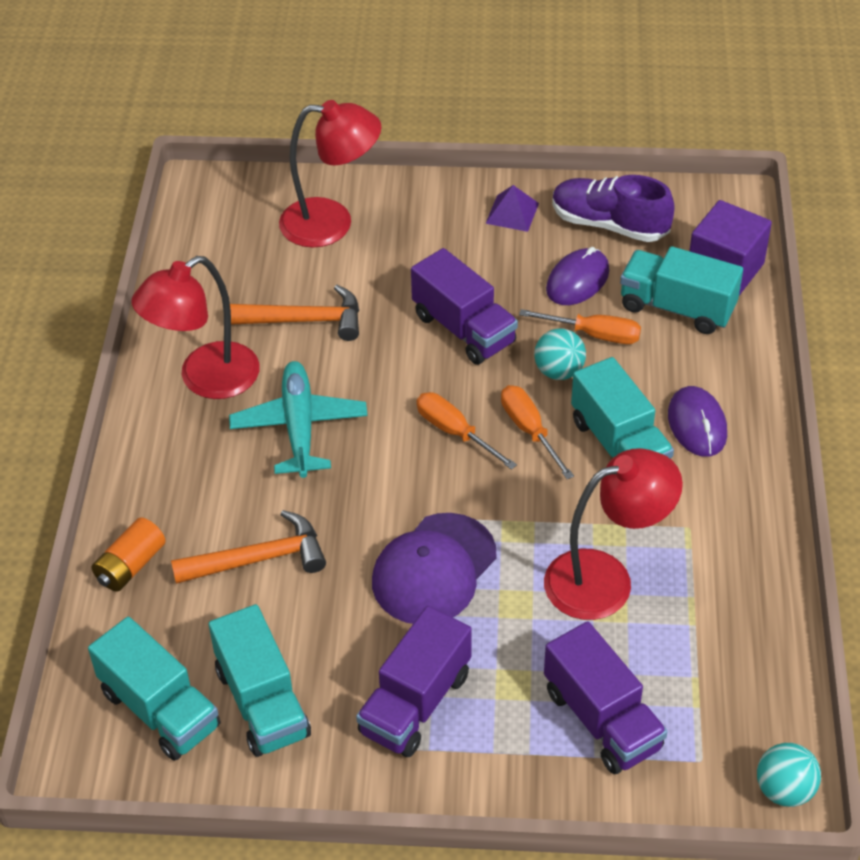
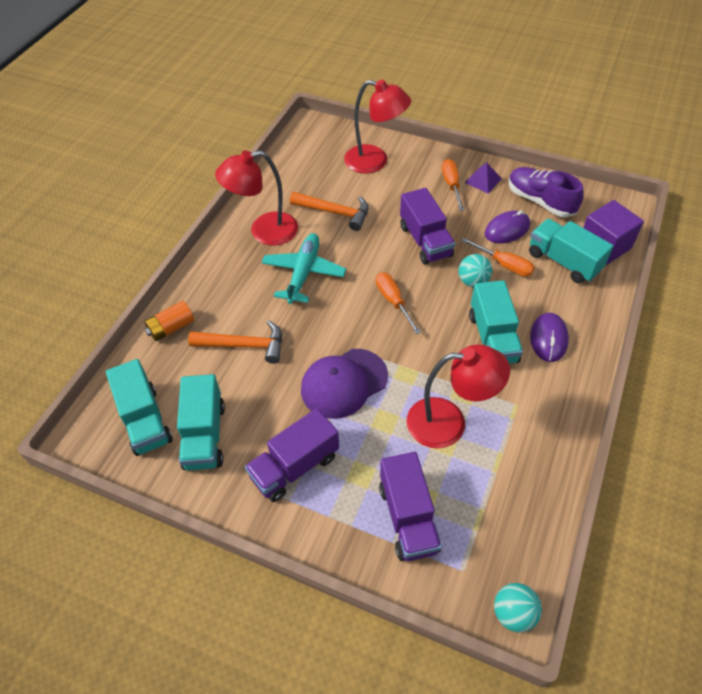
camera: 20 degrees right, 5 degrees up
(529, 430) = (439, 313): orange screwdriver -> orange screwdriver (451, 185)

